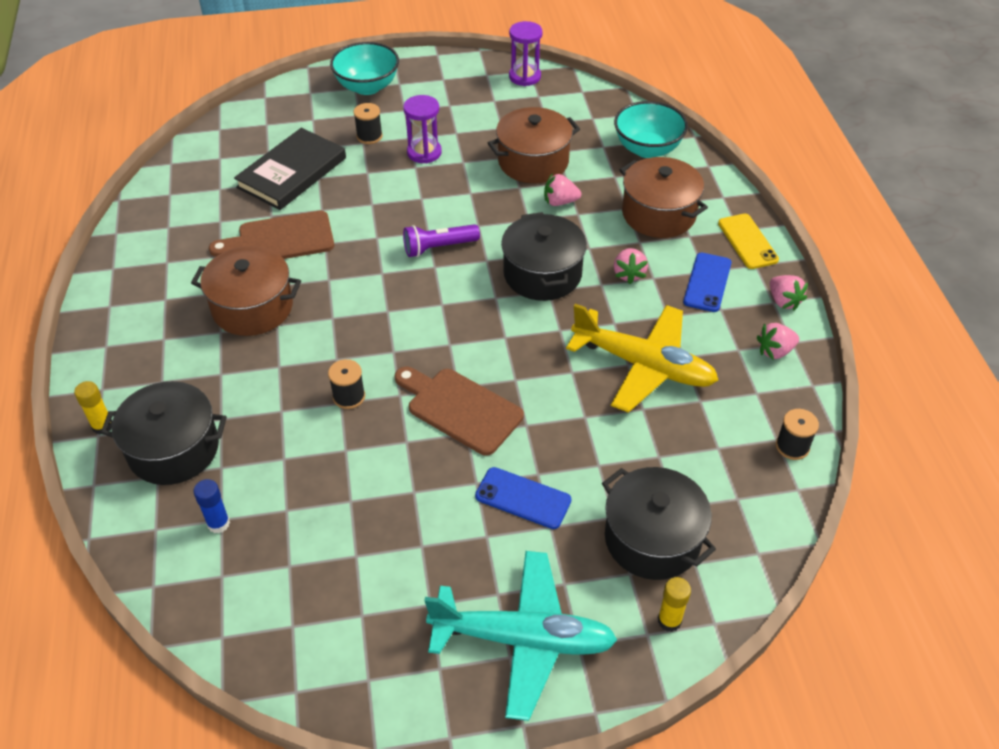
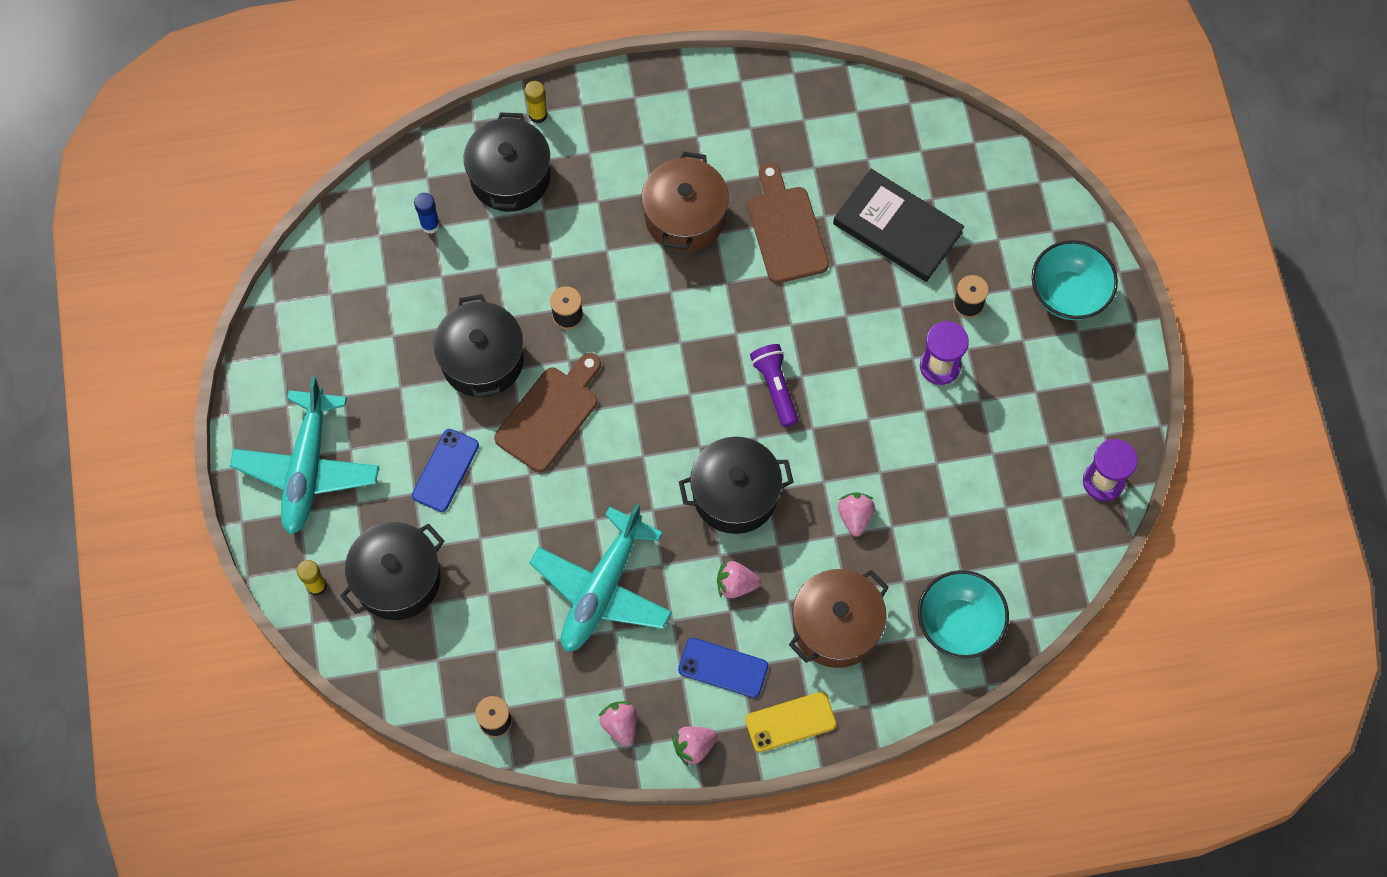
camera: 90 degrees right, 20 degrees up
(393, 468) = (482, 360): none -> black pot
(533, 162) = (927, 488): brown pot -> none
(644, 366) = (602, 589): yellow plane -> turquoise plane

